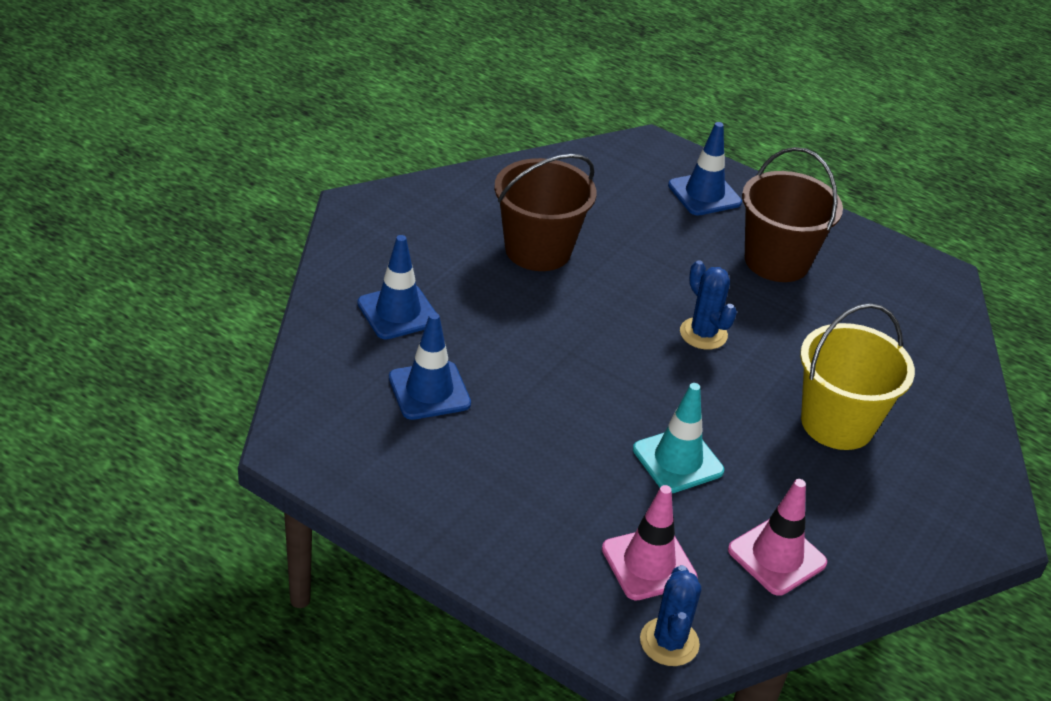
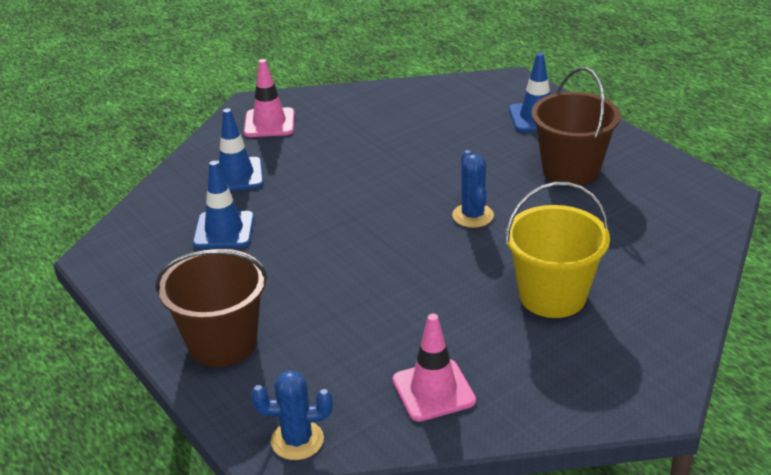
camera: 25 degrees right, 5 degrees down
(538, 250) = (372, 144): brown bucket -> brown bucket (222, 343)
(649, 564) = (318, 378): pink traffic cone -> pink traffic cone (269, 123)
(669, 642) = (297, 440): blue cactus -> blue cactus turned 60 degrees clockwise
(678, 460) = (392, 305): turquoise traffic cone -> none

